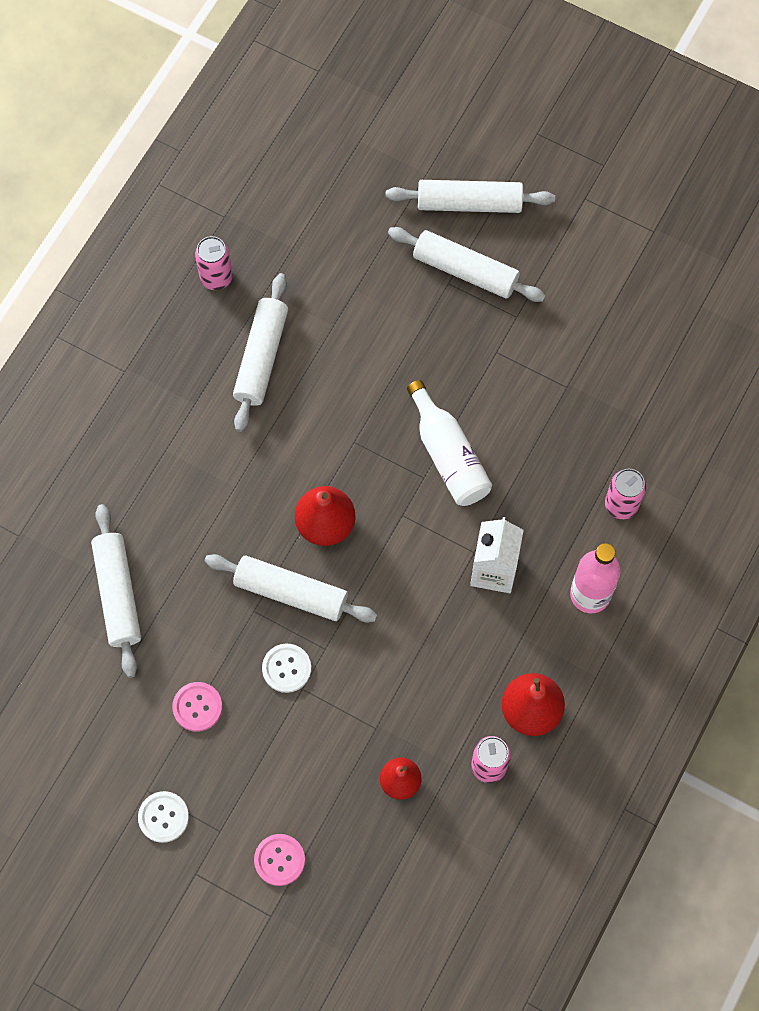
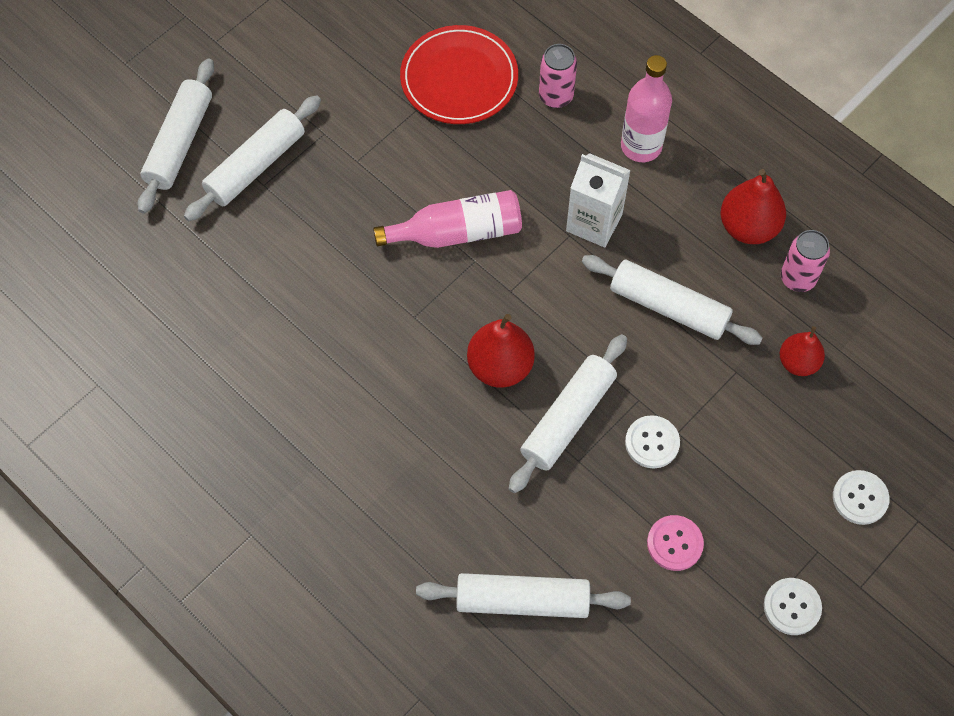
camera: 75 degrees left, 5 degrees down
(216, 278) = (171, 410): pink can -> none
(261, 357) = (285, 385): white rolling pin -> white rolling pin (668, 307)
(279, 860) = (860, 498): pink button -> white button
(448, 455) = (457, 232): white bottle -> pink bottle
(613, 415) = (459, 78): none -> red plate

